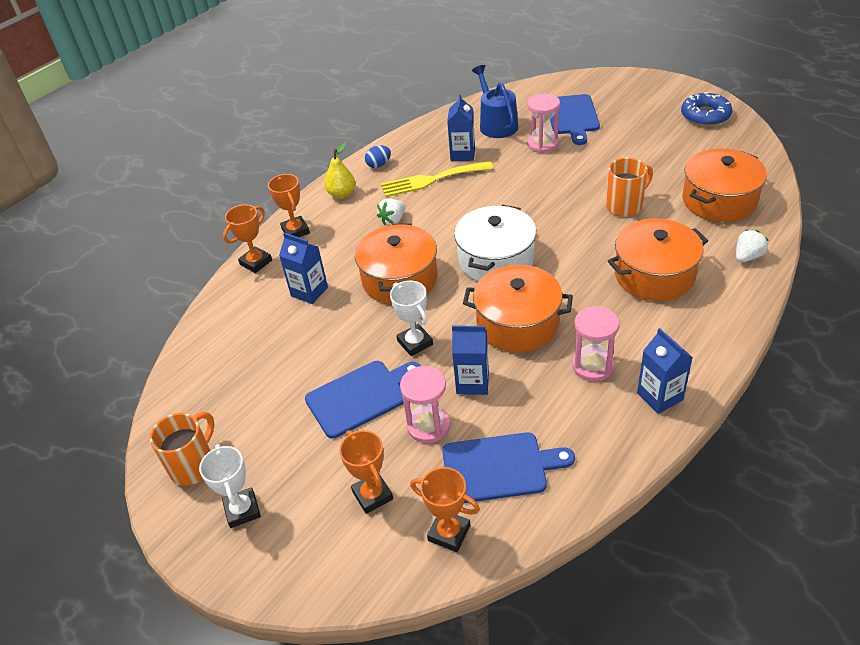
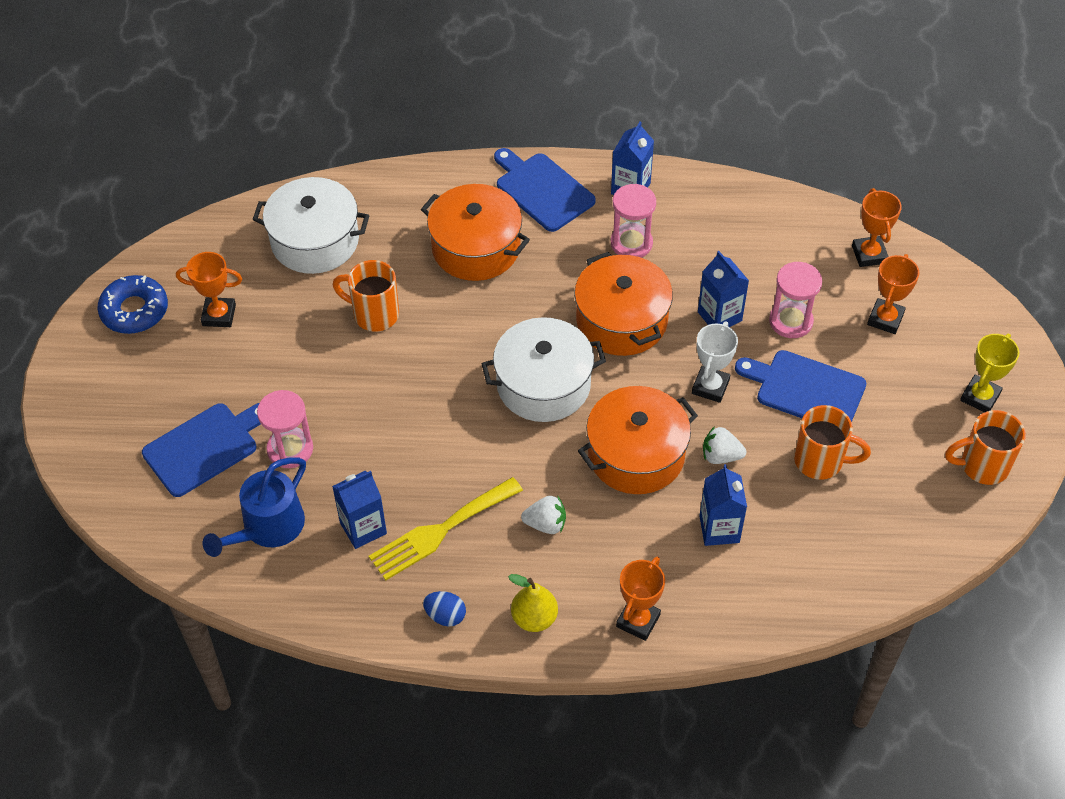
camera: 130 degrees left, 10 degrees up
(242, 510) = (980, 397): white trophy -> yellow trophy
(256, 262) = (720, 622): orange trophy -> orange trophy (219, 315)
(299, 370) = (820, 461): none -> orange mug
(431, 180) = (440, 531): yellow fork -> yellow fork turned 105 degrees clockwise
(499, 467) = (787, 254): blue cutting board -> blue cutting board (542, 190)
(719, 200) = (315, 241): orange pot -> white pot
(747, 257) = (400, 191): white strawberry -> white strawberry (720, 456)

